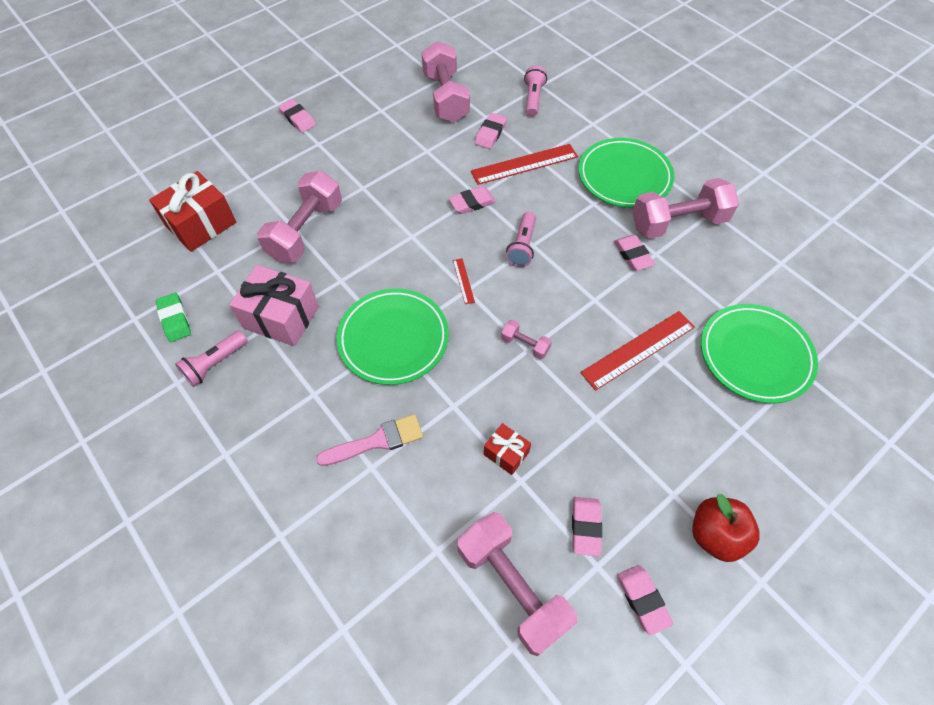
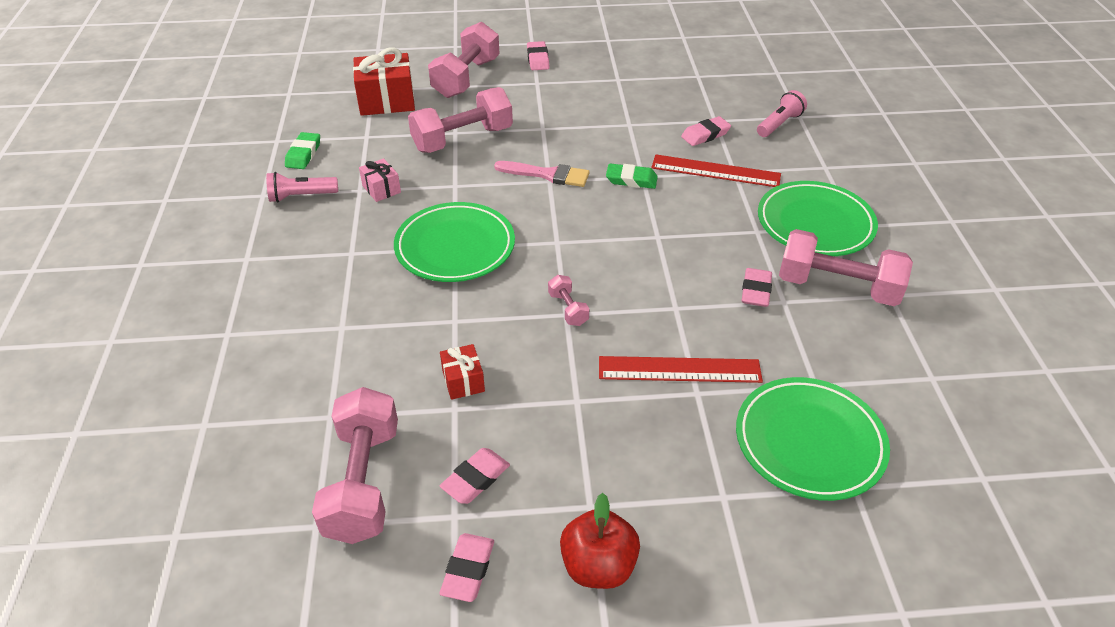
camera: 35 degrees right, 15 degrees down
(281, 317) = (381, 189): pink gift -> pink gift, size x0.53
(376, 441) = (365, 311): pink brush -> pink brush (547, 174)
(446, 98) = (689, 92): pink dumbbell -> pink dumbbell (466, 78)
(463, 281) = (561, 234): red ruler -> none
(472, 203) = (631, 180): pink eraser -> green eraser
(522, 246) = (645, 233): pink flashlight -> none

